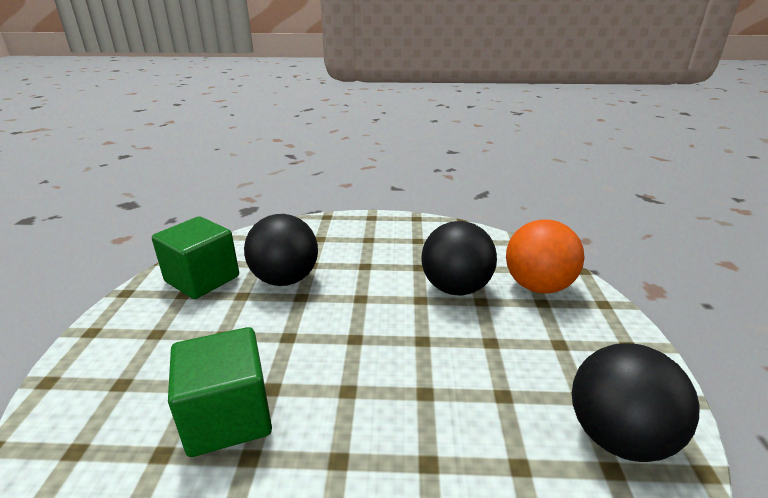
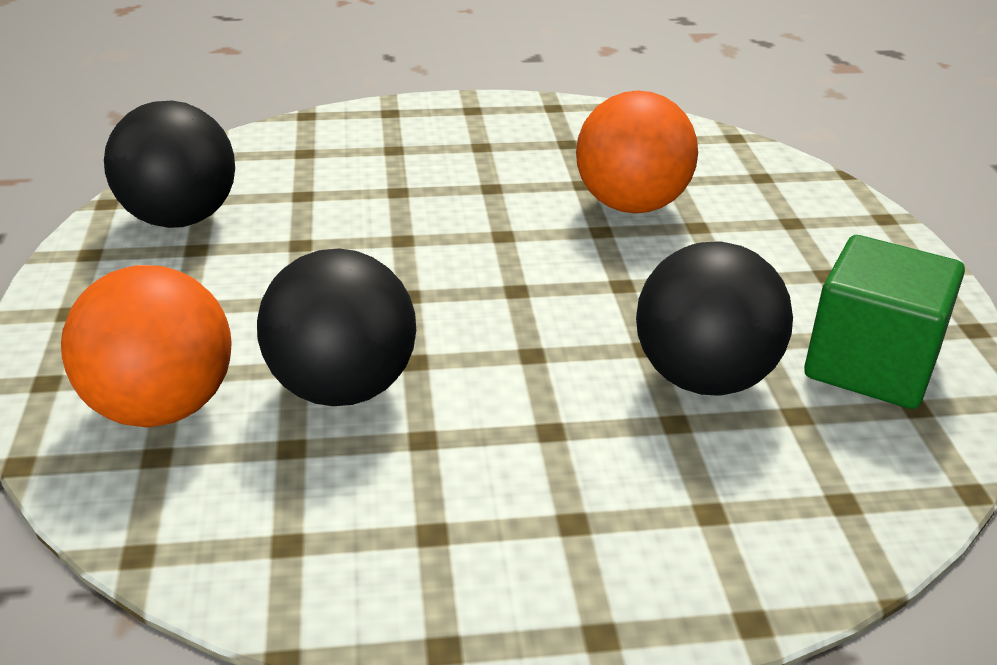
camera: 170 degrees right, 5 degrees up
(228, 416) = (631, 205): green cube -> orange ball

